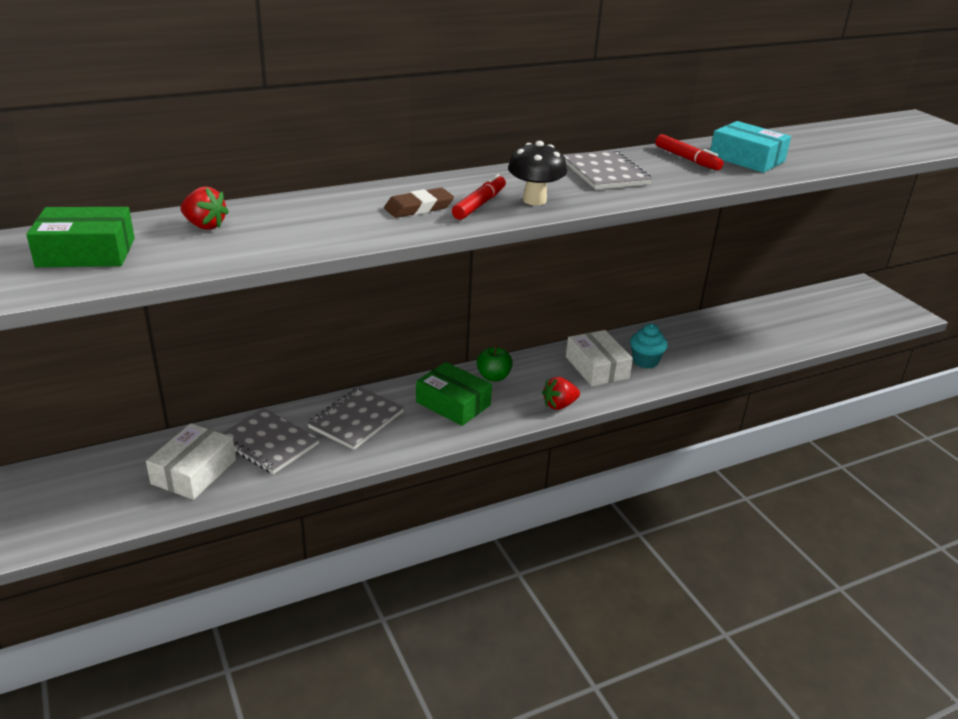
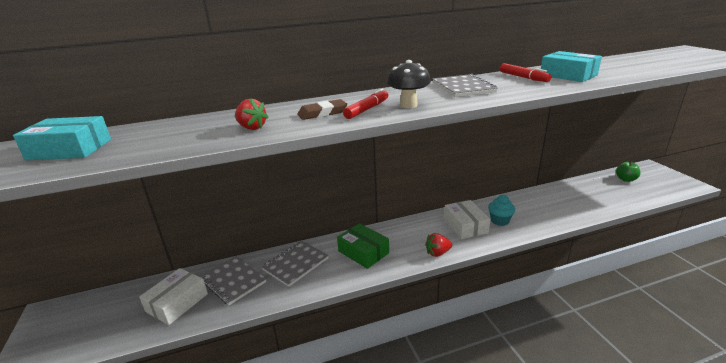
camera: 10 degrees right, 5 degrees down
(86, 252) = (70, 149): green box -> turquoise box
(205, 226) = (166, 130): red strawberry -> red strawberry (251, 128)
(493, 377) = (393, 233): green apple -> green apple (625, 179)

